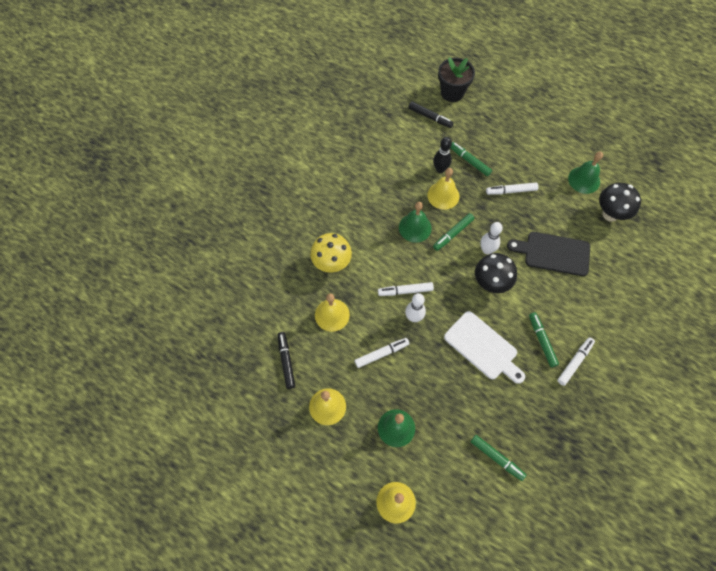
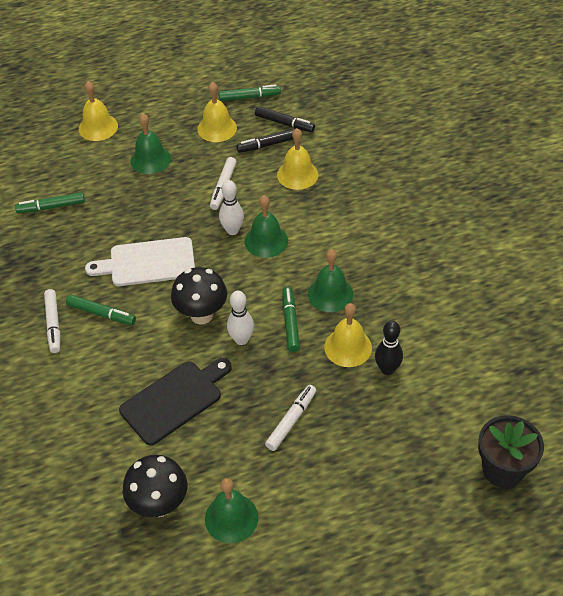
camera: 130 degrees right, 15 degrees down
(332, 264) = (352, 203): yellow mushroom -> none
(405, 291) = (266, 241): white marker -> green bell
(430, 117) = (478, 413): black marker -> black marker (268, 144)
(469, 161) = (372, 408): green marker -> green marker (249, 97)

